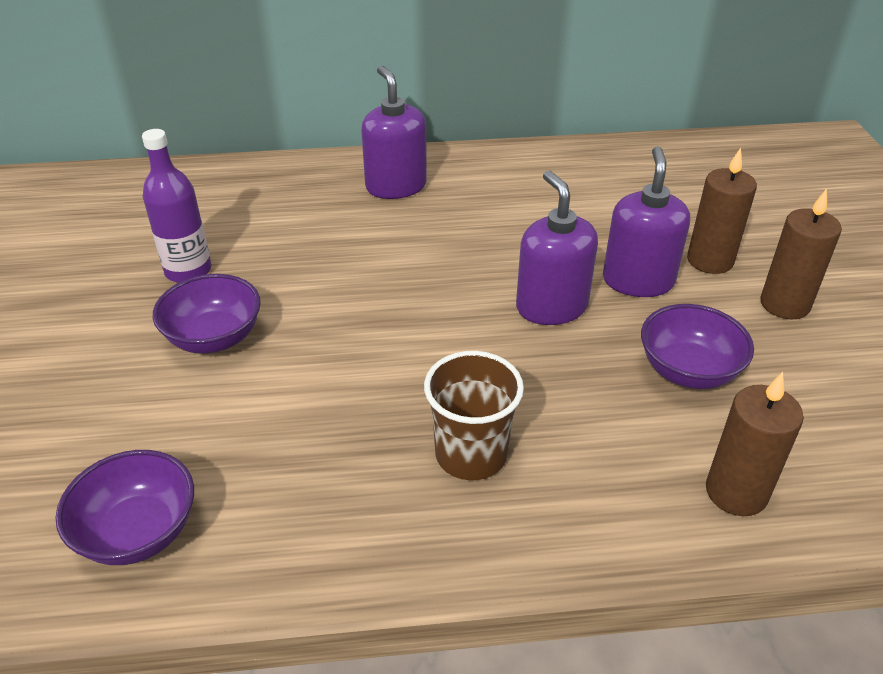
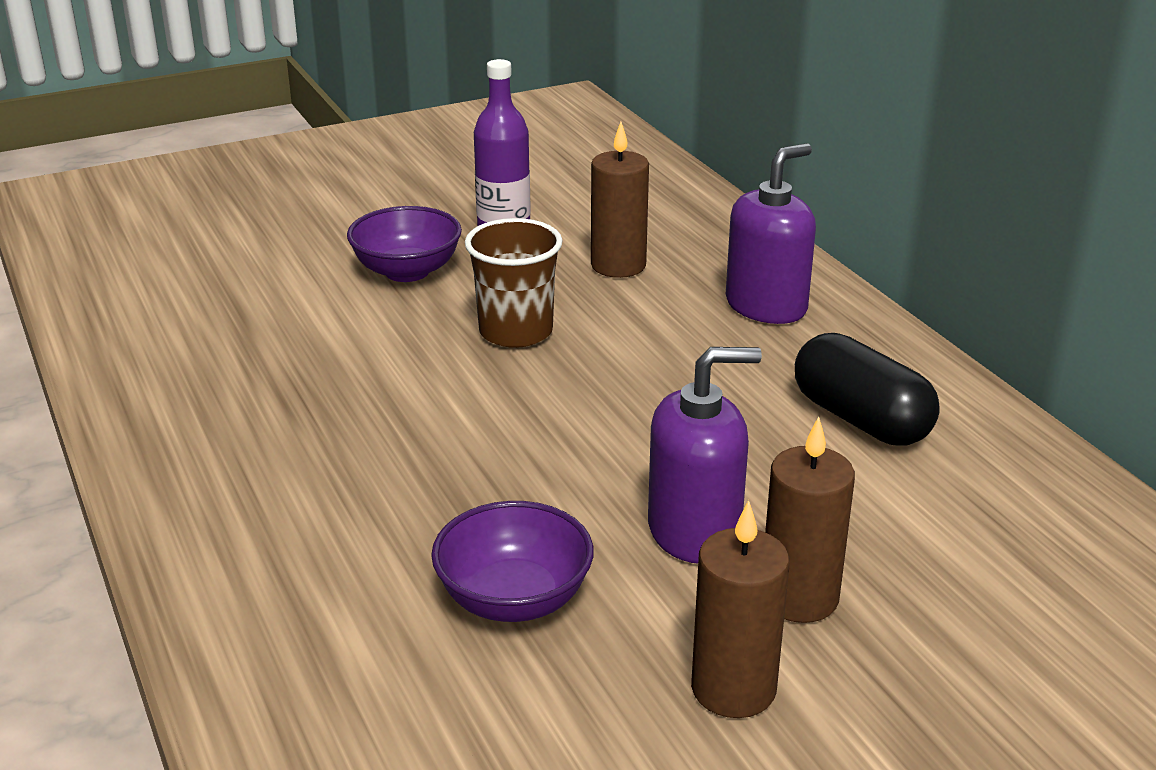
camera: 70 degrees right, 10 degrees down
(138, 532) = (146, 306): purple bowl -> none
(471, 454) = (294, 454): brown cup -> brown cup (516, 332)
(545, 191) = (861, 419): none -> black capsule
(551, 306) = (586, 466): purple soap dispenser -> none
(736, 492) = (295, 661): brown candle -> brown candle (618, 265)

